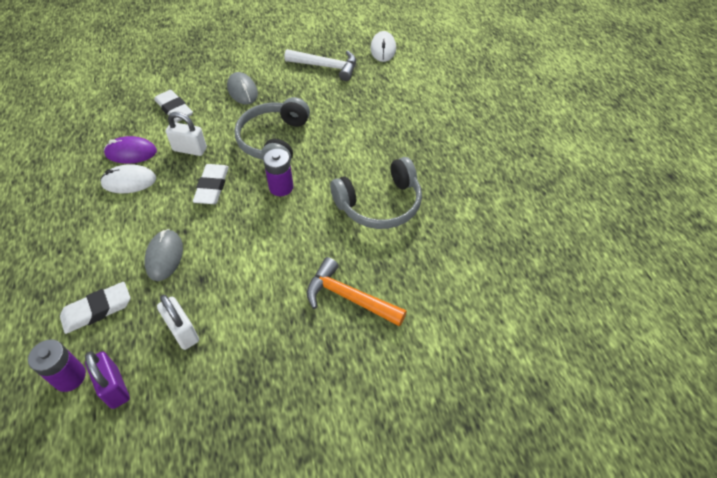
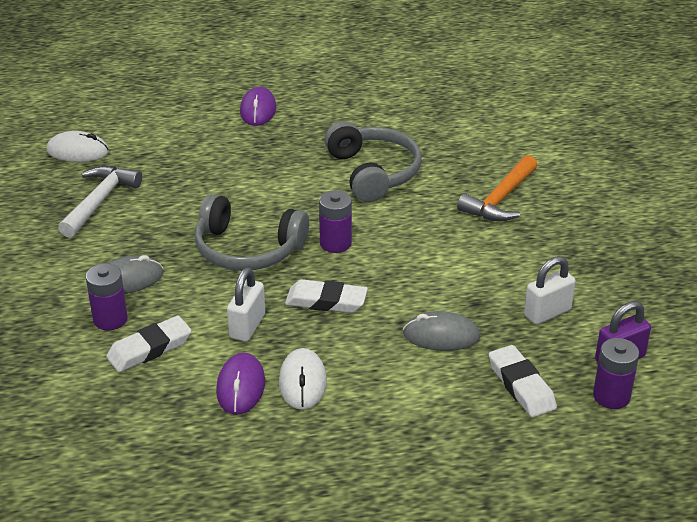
camera: 85 degrees left, 15 degrees down
(204, 89) = (110, 319): none -> purple battery
(459, 127) = (258, 110): none -> purple mouse

